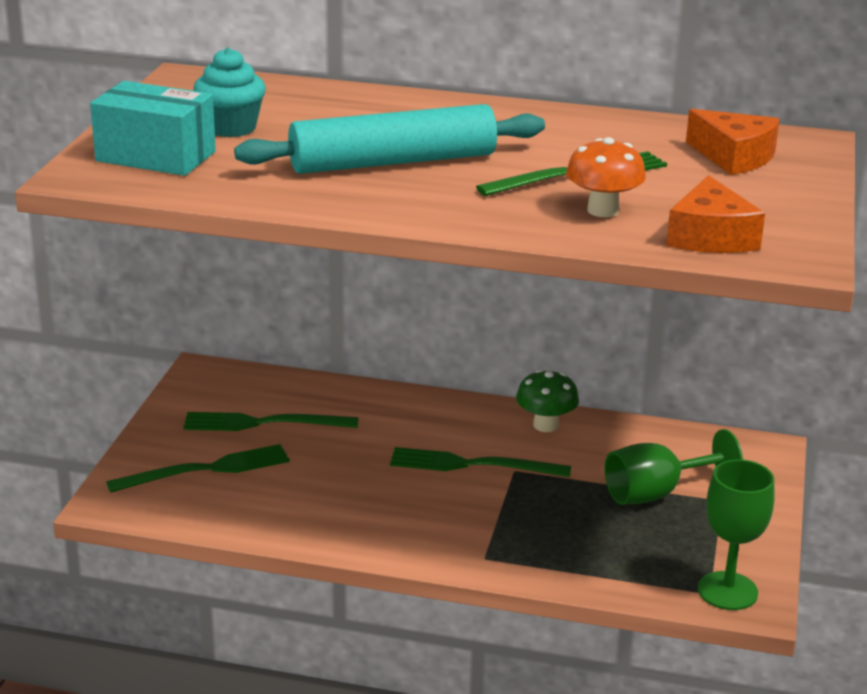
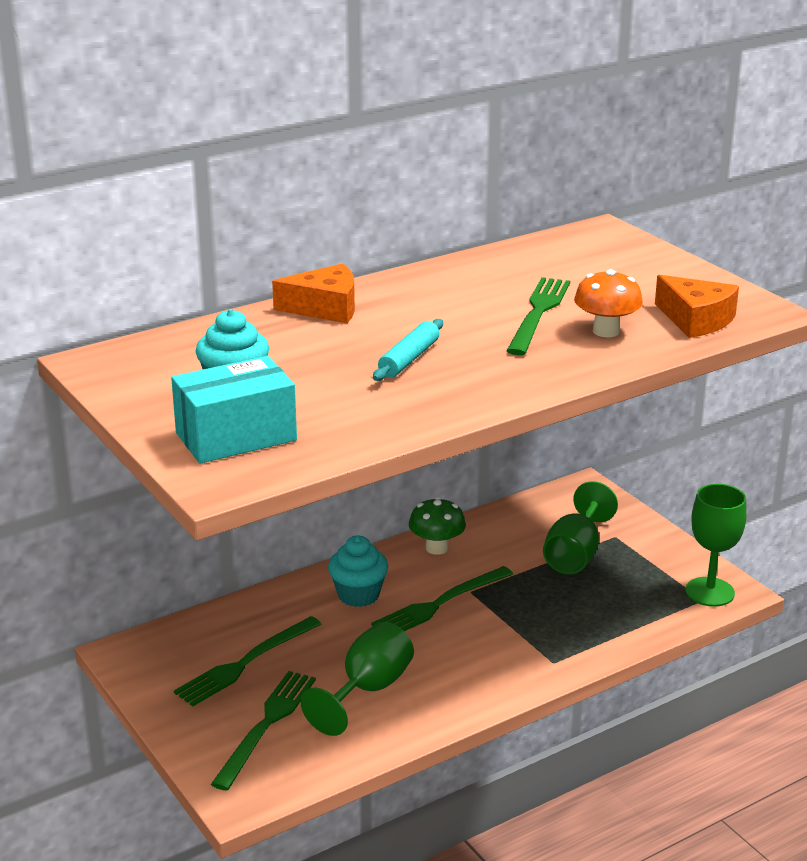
camera: 45 degrees left, 0 degrees up
(312, 490) = (368, 690): none -> green goblet
(392, 162) = (409, 359): turquoise rolling pin -> turquoise rolling pin, size x0.48
(423, 424) = (358, 595): none -> turquoise cupcake
(734, 157) = (590, 259): orange cheese -> orange cheese (325, 308)

